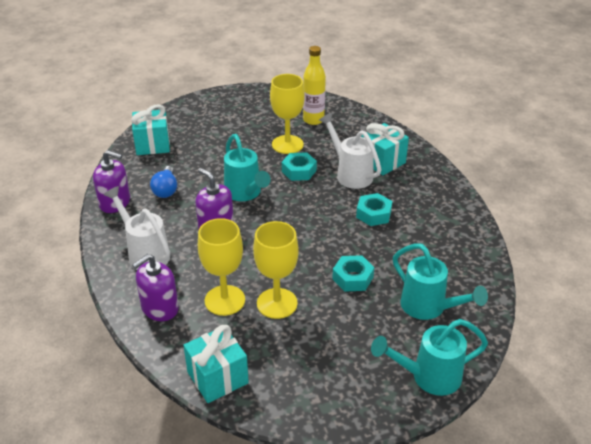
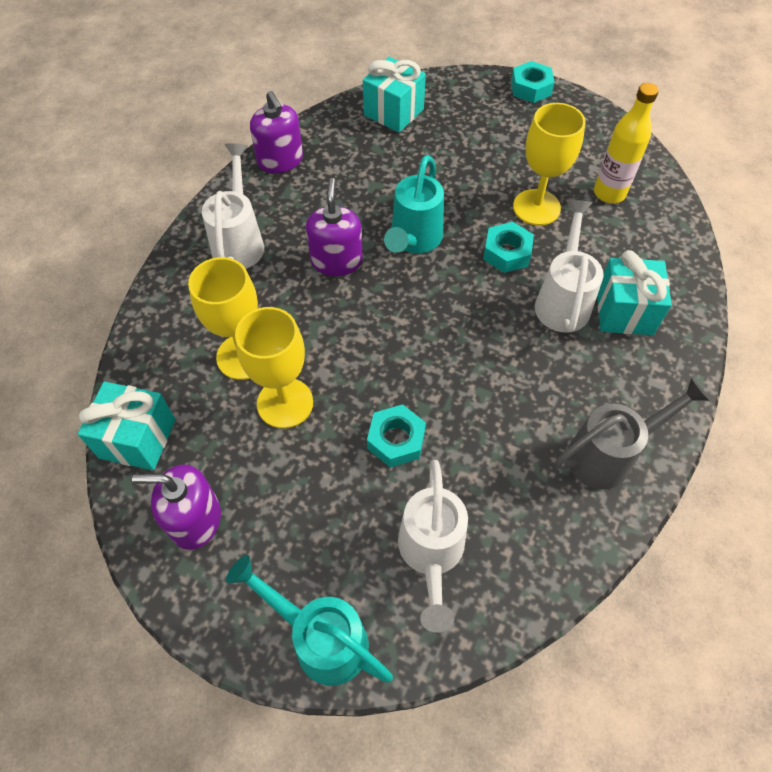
camera: 45 degrees right, 20 degrees up
(159, 308) = (181, 315): purple soap dispenser -> purple soap dispenser (195, 519)
(166, 189) = (343, 178): blue light bulb -> none
(373, 214) = (523, 376): turquoise nut -> turquoise nut (531, 88)
(429, 308) = (431, 555): turquoise watering can -> white watering can
(447, 218) = (609, 455): none -> grey watering can

